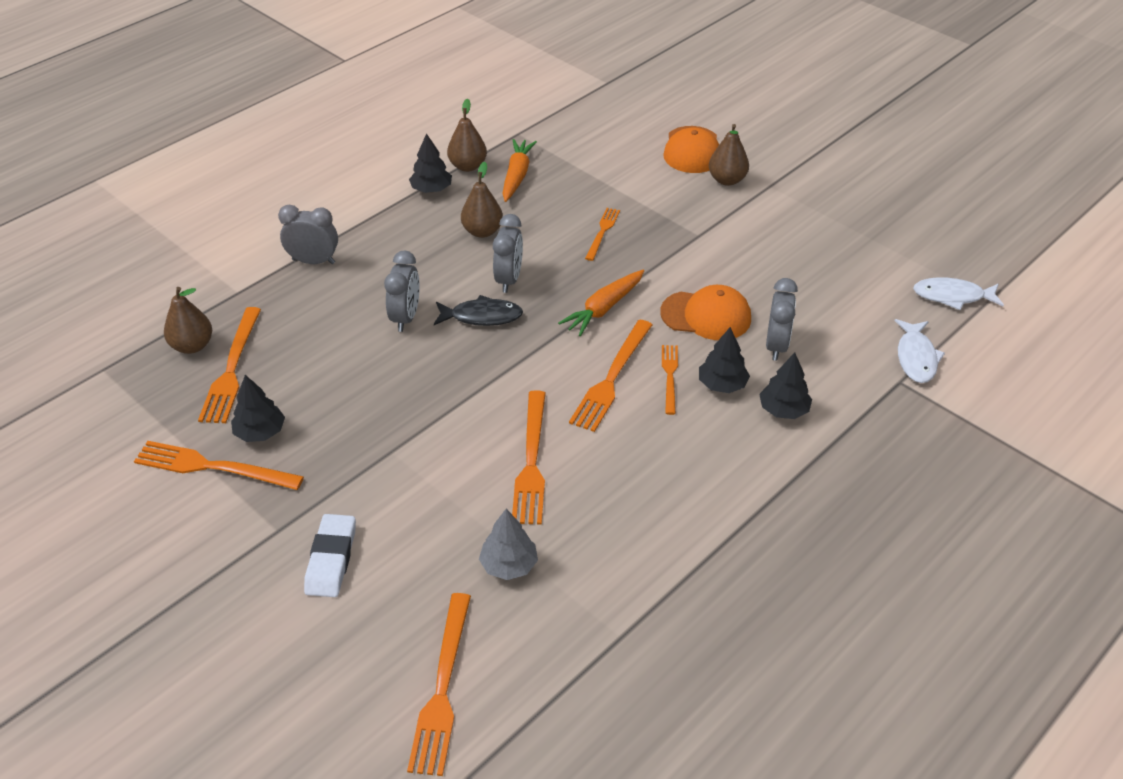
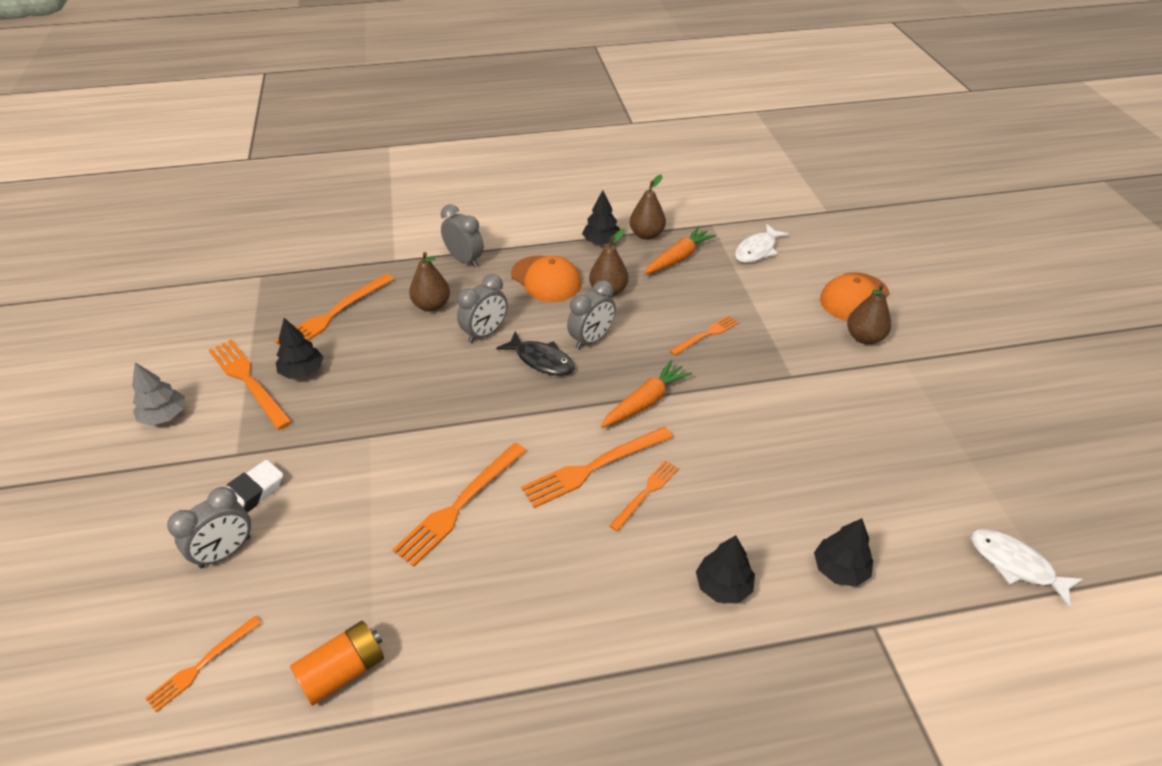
camera: 35 degrees right, 0 degrees up
(192, 346) = (327, 285): brown pear -> brown pear (432, 305)
(442, 688) = (202, 665): orange fork -> orange fork, size x0.60
(509, 565) = (354, 587): grey tree -> grey tree (164, 416)
(564, 622) = (343, 671): none -> orange battery
(603, 308) = (645, 401): orange carrot -> orange carrot turned 150 degrees clockwise
(706, 316) = (731, 453): orange cap -> orange cap (546, 279)
(722, 384) = (686, 527): black tree -> black tree (840, 569)
(776, 346) = (773, 517): grey clock -> grey clock (225, 552)
(916, 358) = (914, 609): white fish -> white fish (757, 250)

